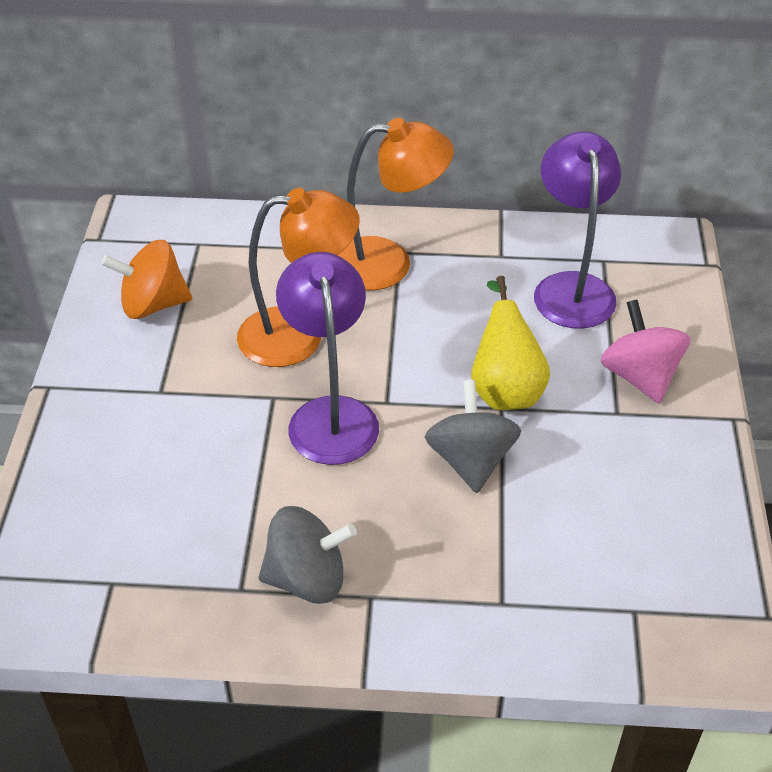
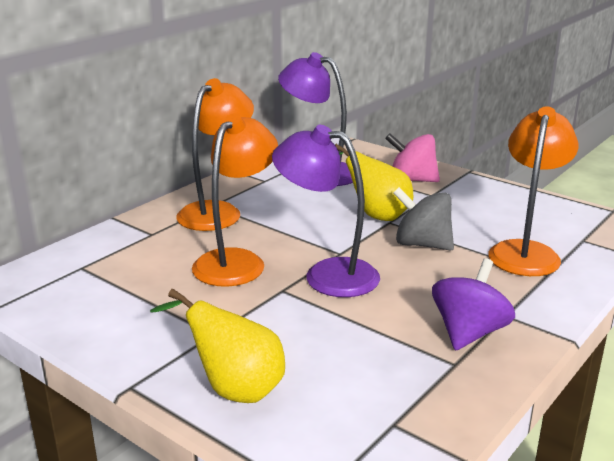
camera: 55 degrees left, 20 degrees down
(88, 451) = (233, 389): none -> yellow pear
(153, 304) = (115, 306): orange spinning top -> none
(307, 578) = (469, 333): grey spinning top -> purple spinning top
(542, 563) = (526, 252): none -> orange lamp

